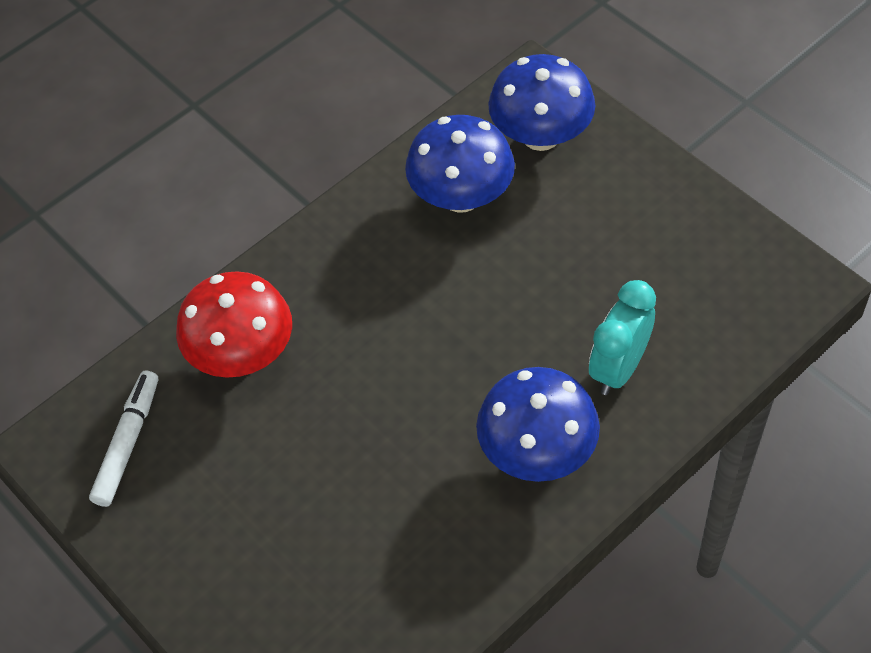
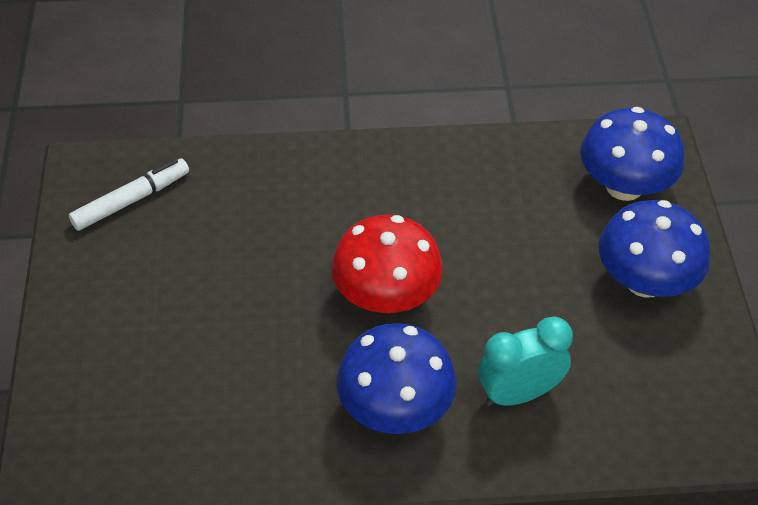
camera: 35 degrees right, 5 degrees down
(242, 354) = (259, 194): red mushroom -> red mushroom (386, 296)
(461, 196) = (519, 190): blue mushroom -> blue mushroom (644, 281)

